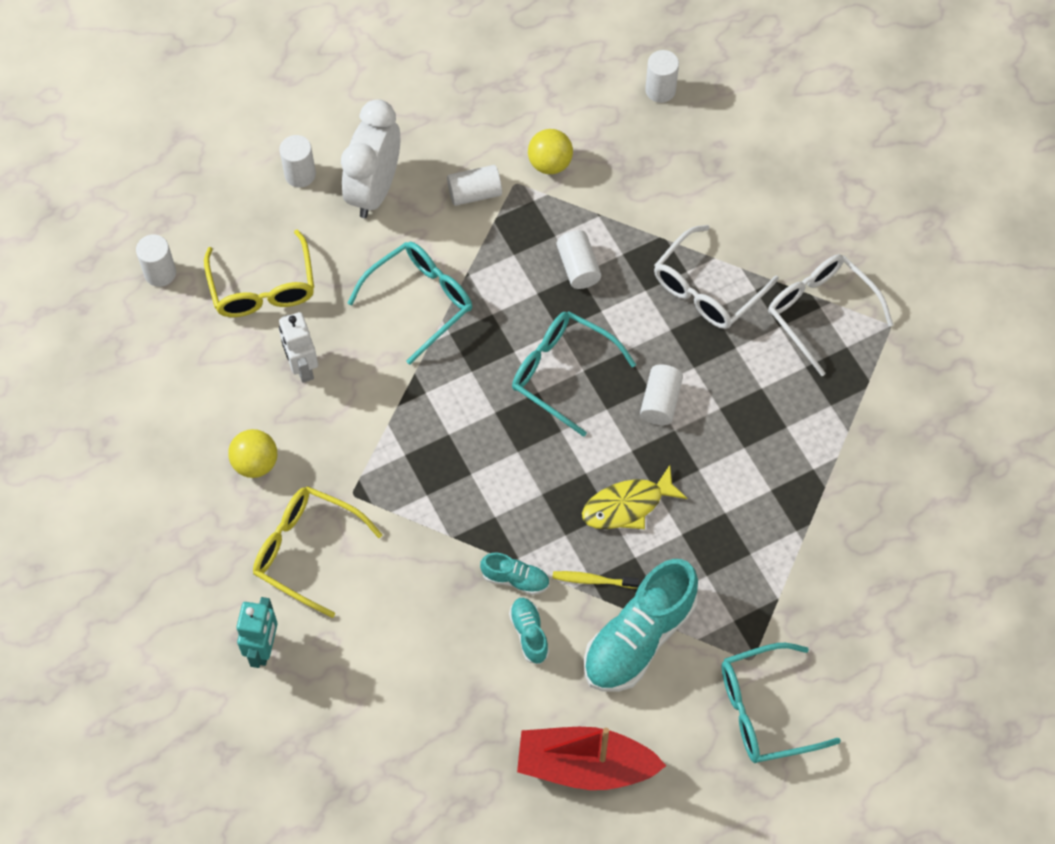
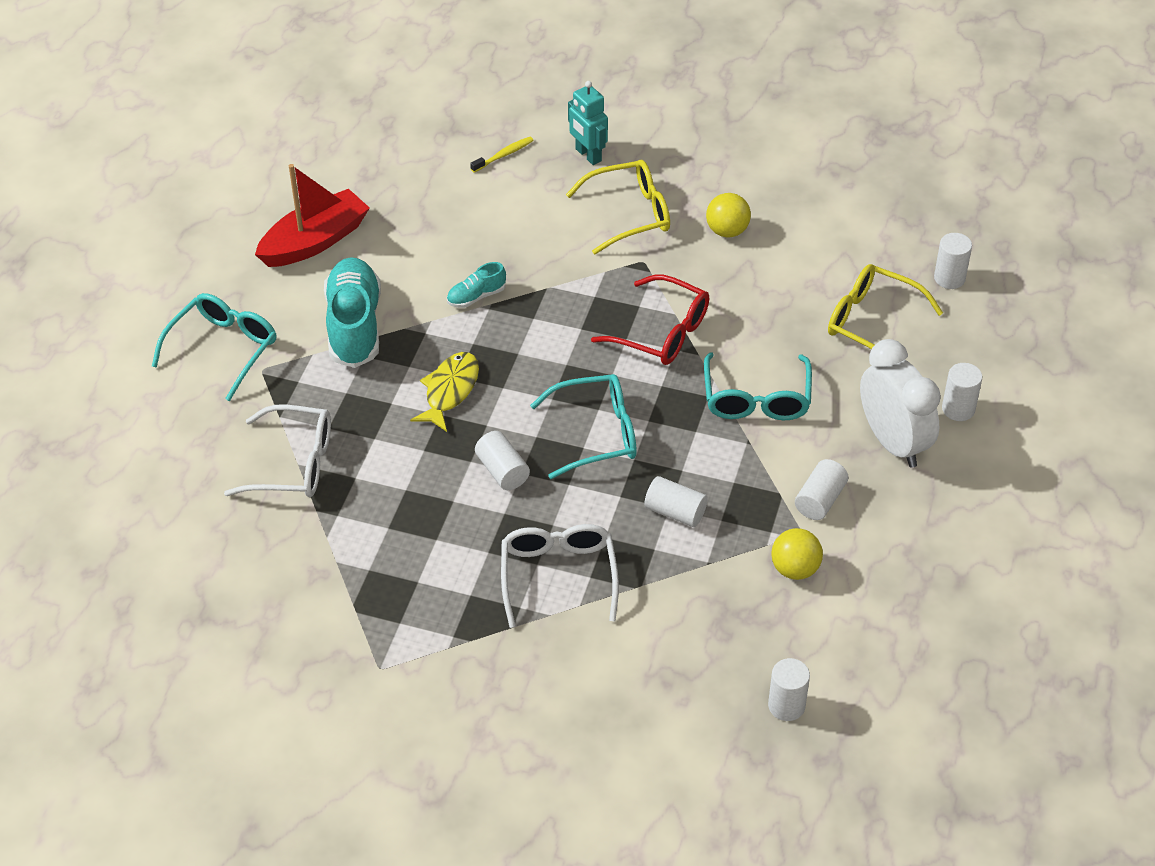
camera: 135 degrees right, 15 degrees down
(302, 367) = (776, 300): white robot -> none
(417, 415) = (662, 332): none -> red glasses
(529, 633) = (431, 276): turquoise shoe -> none
(592, 580) = (423, 333): yellow toothbrush -> yellow toothbrush (504, 155)
(820, 311) = (449, 632): white glasses -> white glasses (294, 464)

